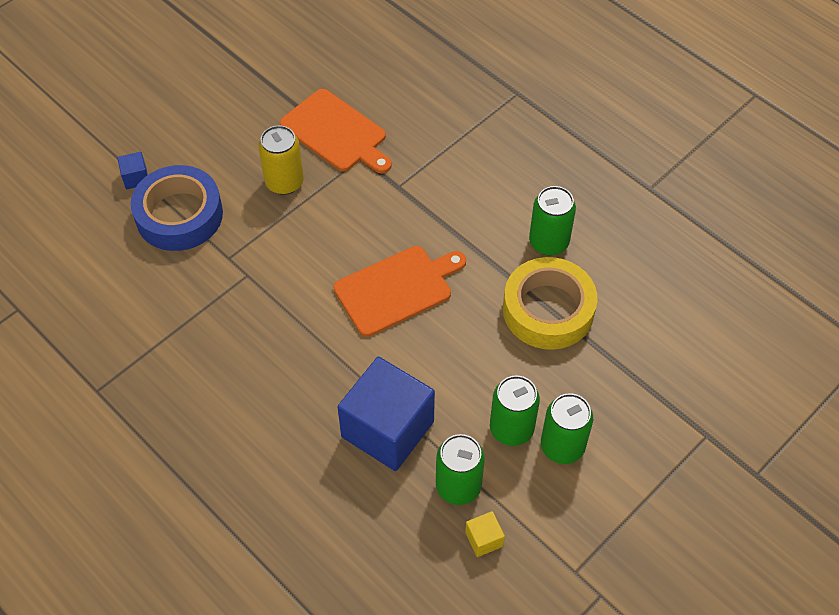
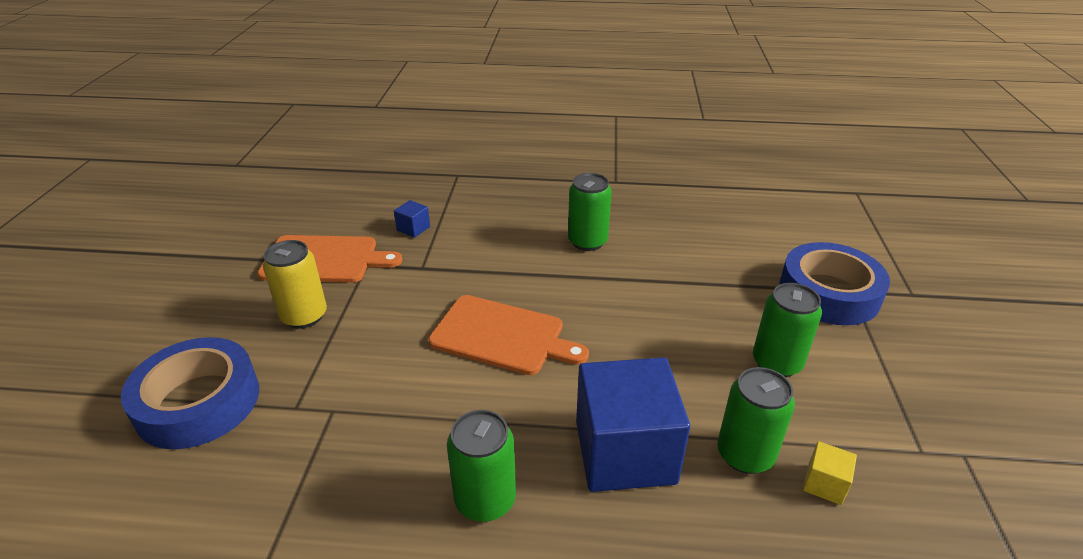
camera: 40 degrees left, 20 degrees down
(136, 178) = (110, 397): blue cube -> blue cube (413, 228)
(397, 289) = (502, 336): orange cutting board -> orange cutting board turned 90 degrees clockwise
(511, 429) = (724, 377): green can -> green can (485, 500)
(548, 310) = (642, 281): yellow tape -> none
(685, 424) = (828, 293): none -> blue tape

